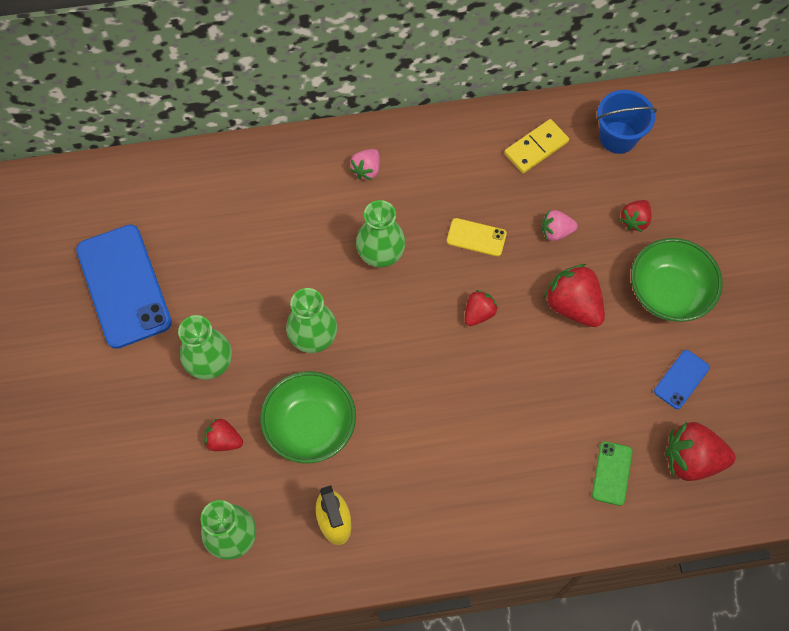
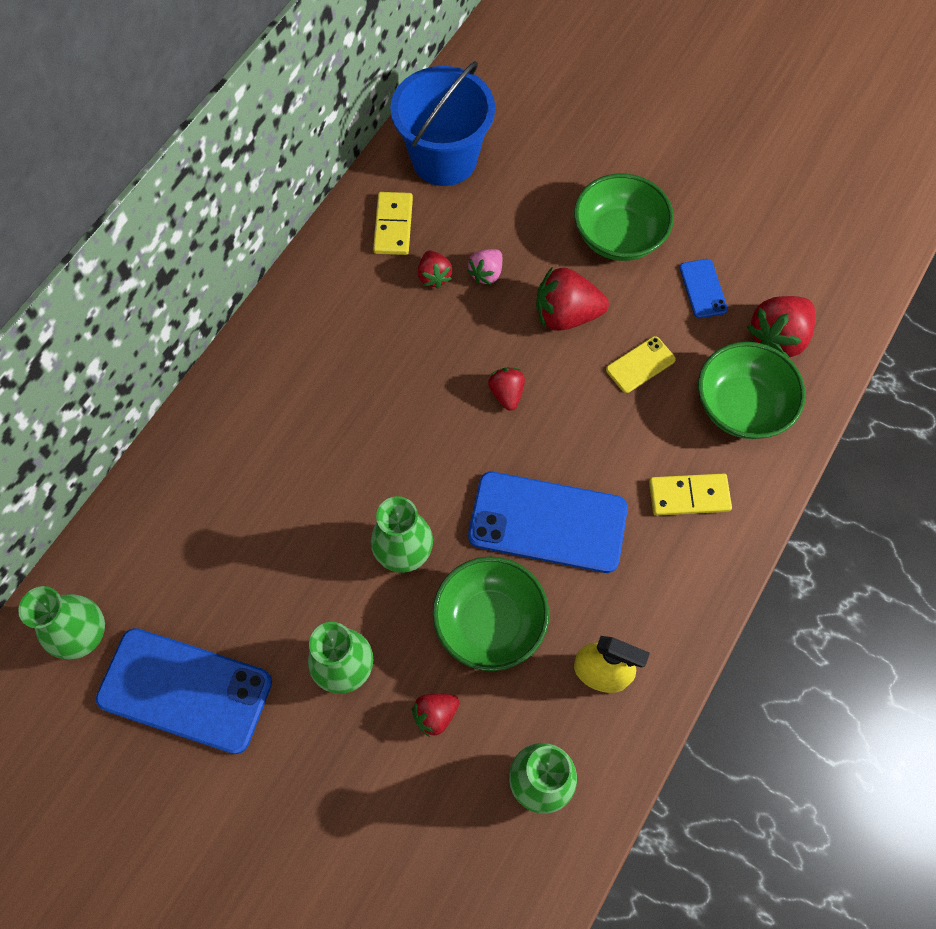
camera: 50 degrees left, 0 degrees up
(366, 170) = (279, 375): pink strawberry -> none
(381, 254) = (375, 429): green vase -> green vase (83, 634)
(409, 409) = (547, 522): none -> blue phone
(476, 237) = (433, 338): yellow phone -> yellow phone (640, 364)
(510, 487) = (689, 496): none -> yellow domino
(612, 473) = (741, 406): green phone -> green bowl
(618, 137) = (444, 159): blue bucket -> blue bucket, size x1.57
(634, 220) = (531, 208): red strawberry -> red strawberry (434, 276)

